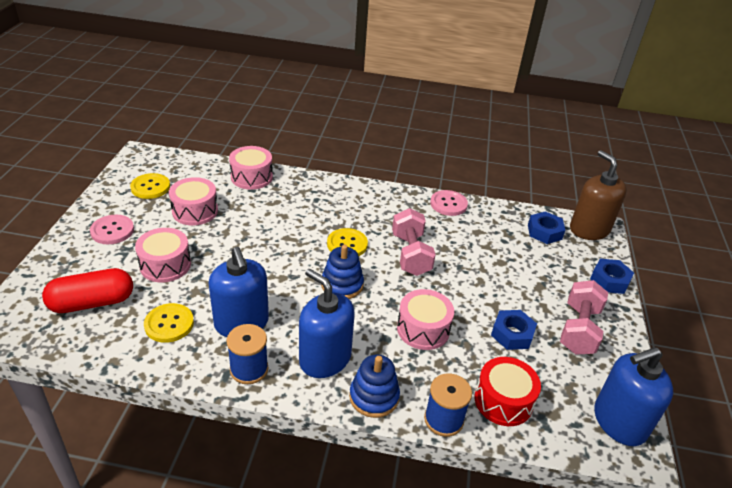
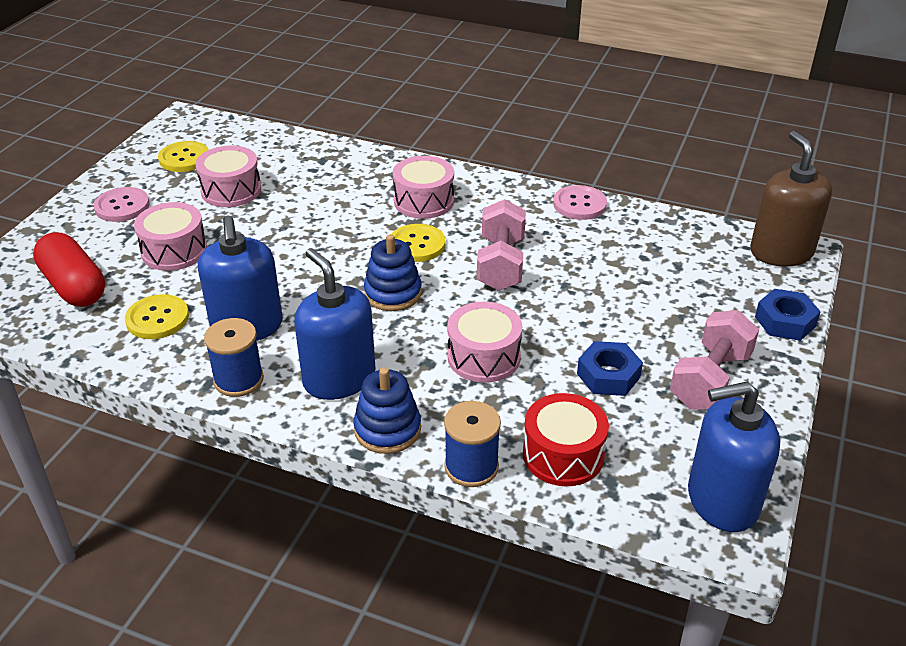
camera: 15 degrees right, 0 degrees up
(92, 303) = (74, 286): red capsule -> red capsule turned 60 degrees clockwise
(251, 177) = (317, 153): pink drum -> pink drum (424, 201)
(544, 232) = (710, 250): blue nut -> none

